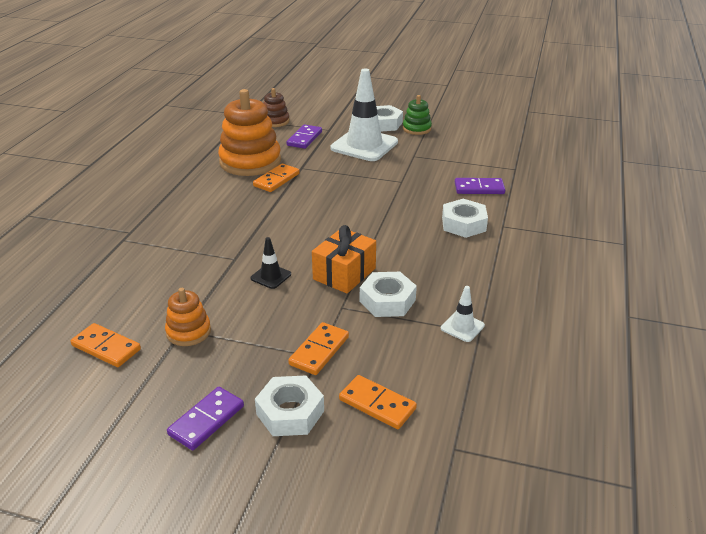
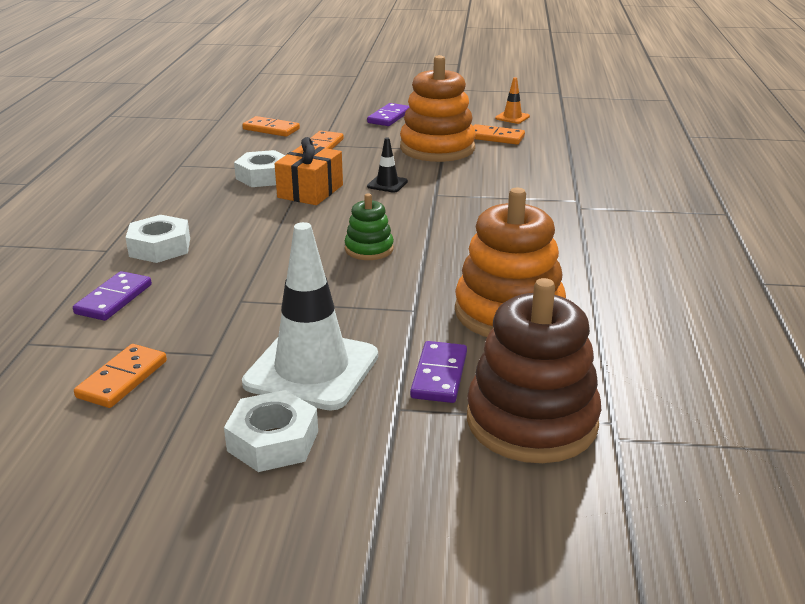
camera: 170 degrees right, 5 degrees down
(42, 397) = (512, 117): none -> orange traffic cone
(188, 332) = (437, 148): orange stacking toy -> orange stacking toy, size x1.96
(275, 121) = (531, 421): brown stacking toy -> brown stacking toy, size x1.96
(276, 180) = (443, 284): orange domino -> orange domino (122, 379)
(290, 412) = (333, 123): white nut -> none
(416, 128) = (194, 432): green stacking toy -> green stacking toy (369, 249)
(462, 327) = (194, 166): white traffic cone -> none
(479, 188) = (114, 299): purple domino -> purple domino turned 60 degrees counterclockwise

